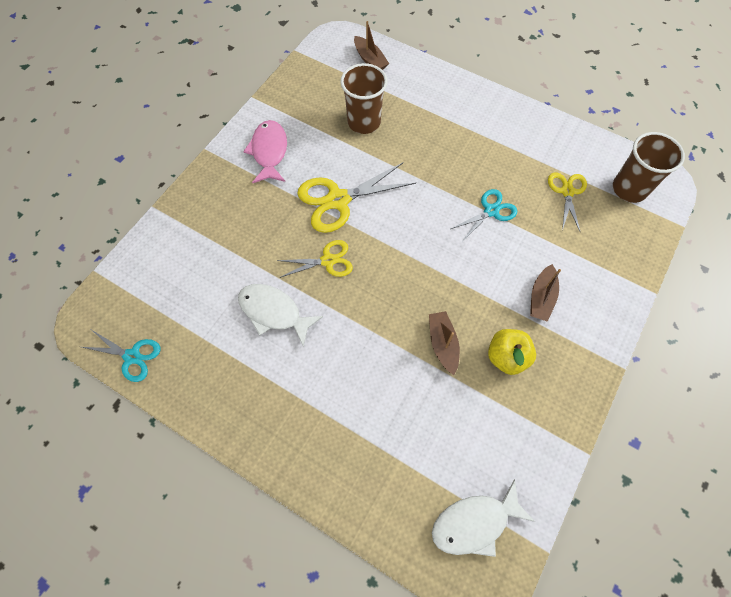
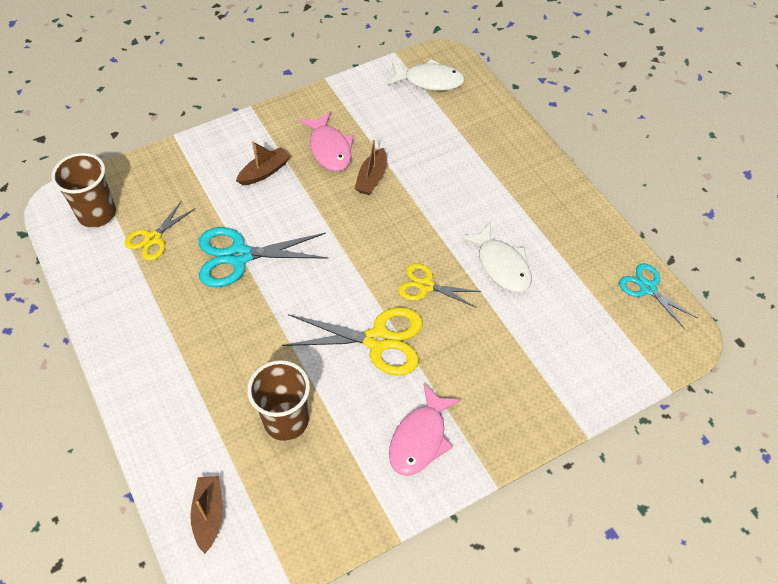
camera: 150 degrees left, 10 degrees down
(491, 211) = (239, 256): turquoise scissors -> turquoise scissors, size x1.66
(506, 357) = (329, 149): yellow apple -> pink fish

